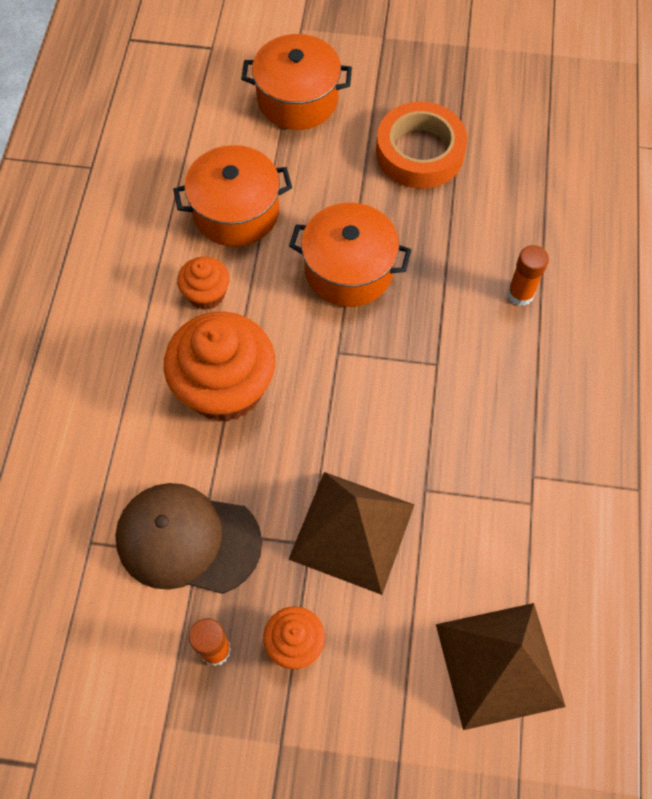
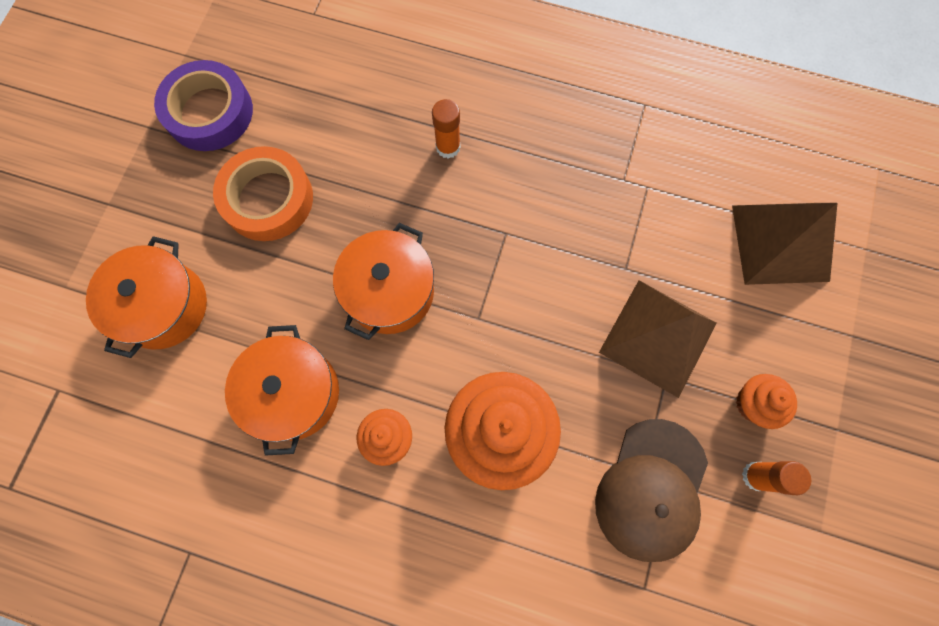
camera: 80 degrees left, 10 degrees up
(496, 87) = (209, 112): none -> purple tape

